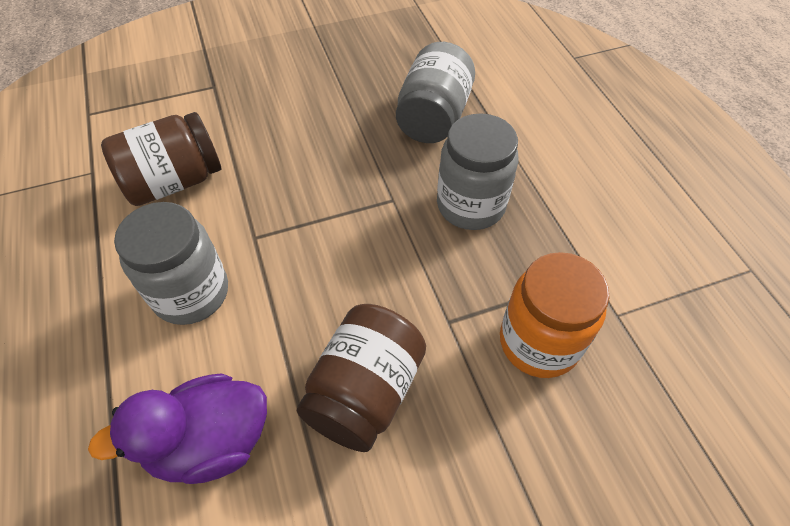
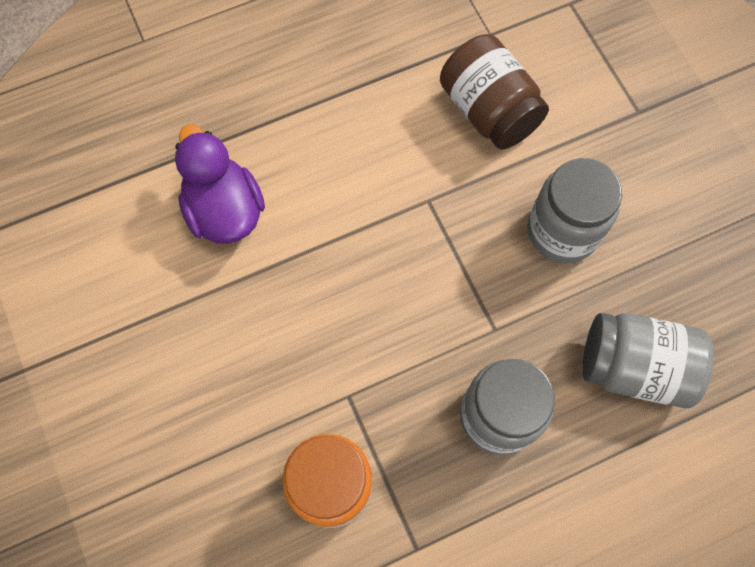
camera: 85 degrees right, 15 degrees up
(191, 293) = (359, 160): grey jar -> grey jar (562, 231)
(365, 391) = (272, 325): brown jar -> none

